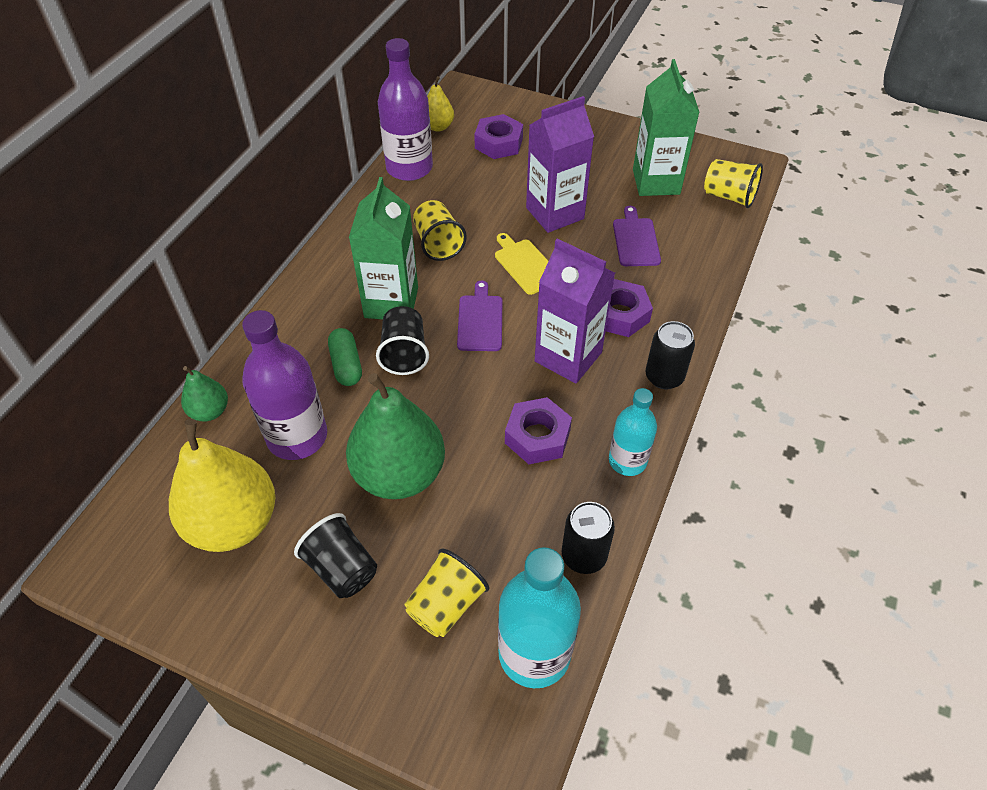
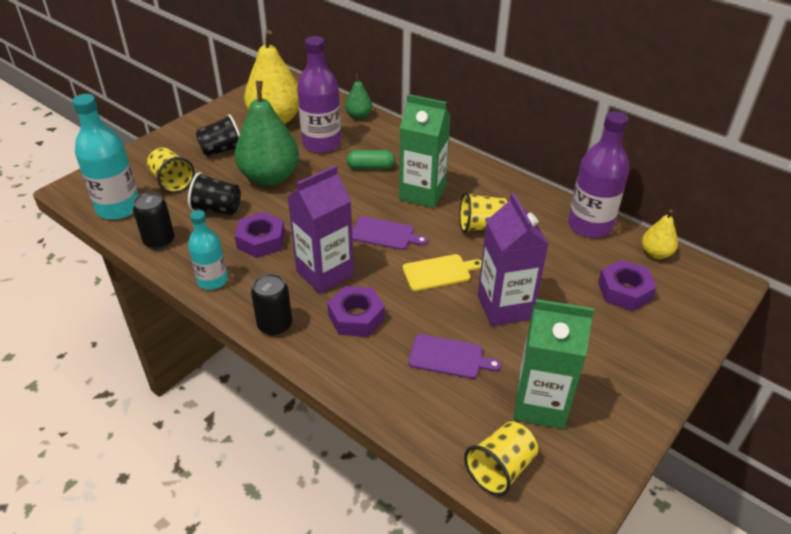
camera: 105 degrees right, 10 degrees down
(404, 353) = (369, 193): black cup -> black cup (217, 209)

